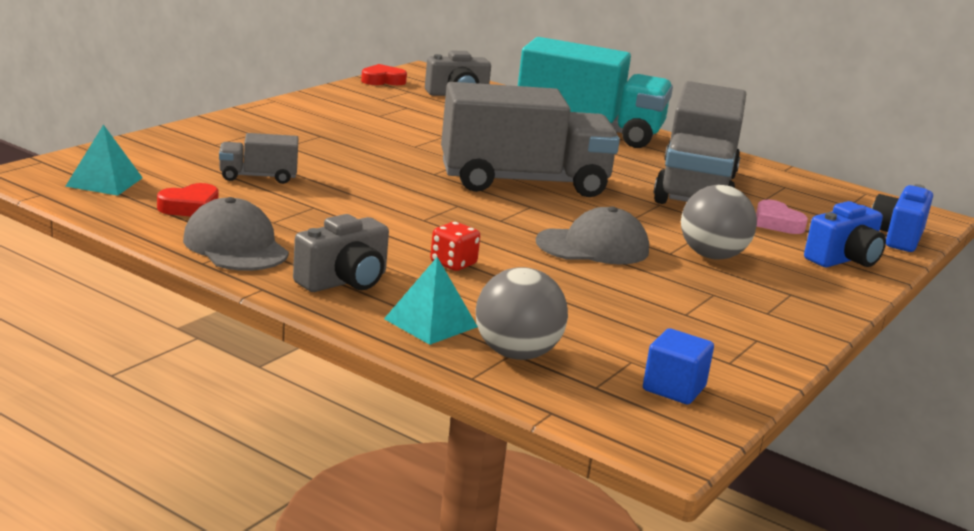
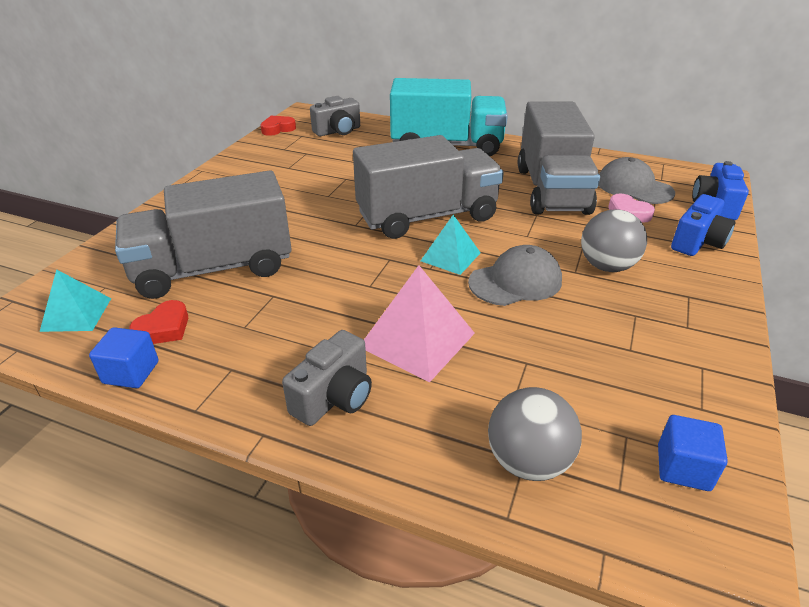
camera: 10 degrees left, 15 degrees up
(148, 228) = (131, 372): none -> blue cube
(235, 246) = (220, 374): grey cap -> grey cap (634, 187)
(258, 177) = (214, 268): grey truck -> grey truck, size x2.30
(430, 323) = (433, 437): turquoise pyramid -> turquoise pyramid (450, 257)
(453, 264) = (417, 340): red dice -> pink pyramid

